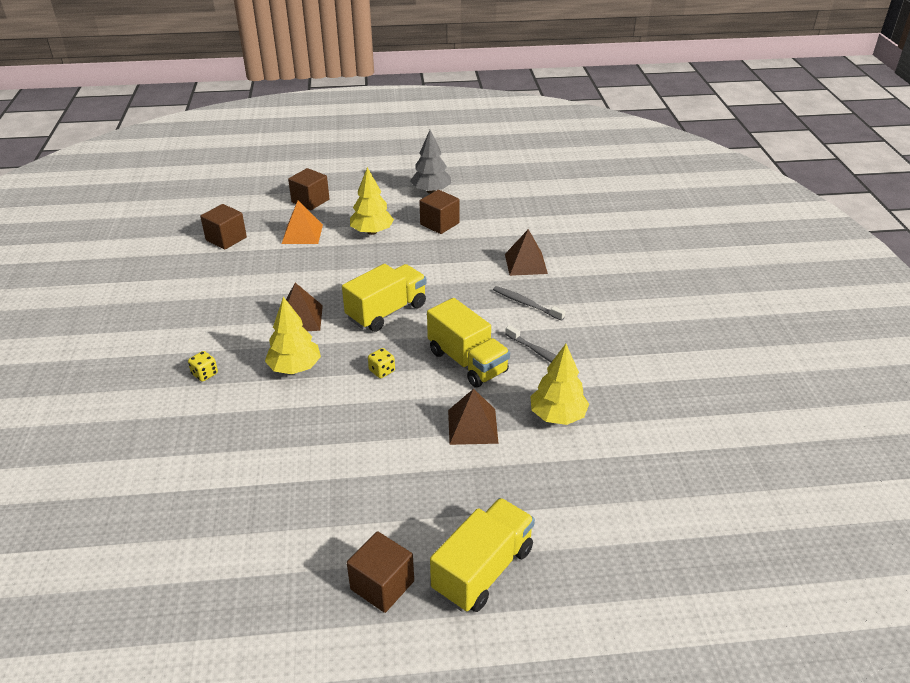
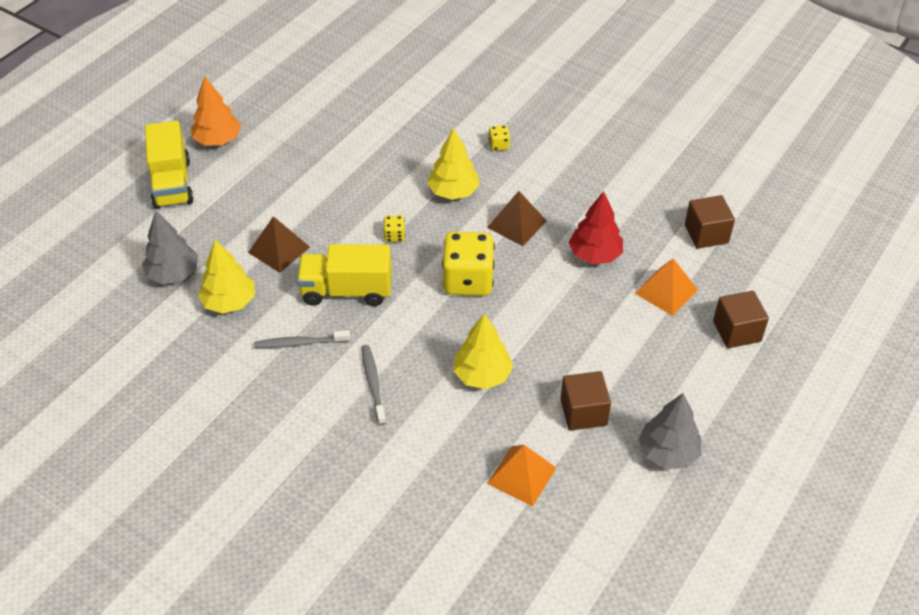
camera: 130 degrees right, 10 degrees up
(297, 272) = (595, 255): none -> red tree
(372, 232) = (619, 346): yellow tree -> yellow tree (482, 375)
(382, 585) = (218, 140): brown cube -> orange tree
(386, 312) = (468, 280): yellow truck -> yellow dice
(509, 224) = (522, 475): none -> orange pyramid
(526, 263) = (435, 432): brown pyramid -> none
(526, 304) = (373, 384): grey toothbrush -> grey toothbrush turned 90 degrees counterclockwise
(577, 472) = (173, 274): none -> grey tree

